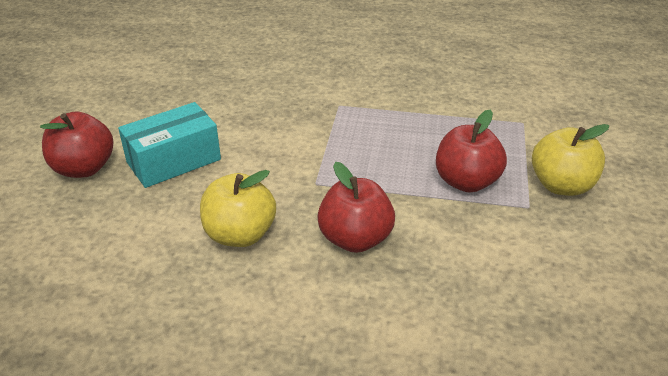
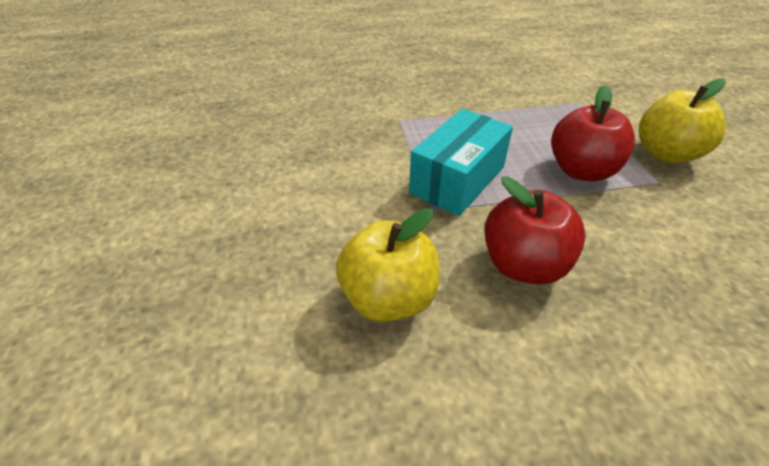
camera: 20 degrees left, 5 degrees up
(84, 168) = (131, 262): red apple -> none
(174, 161) = (249, 223): turquoise box -> turquoise box (457, 180)

